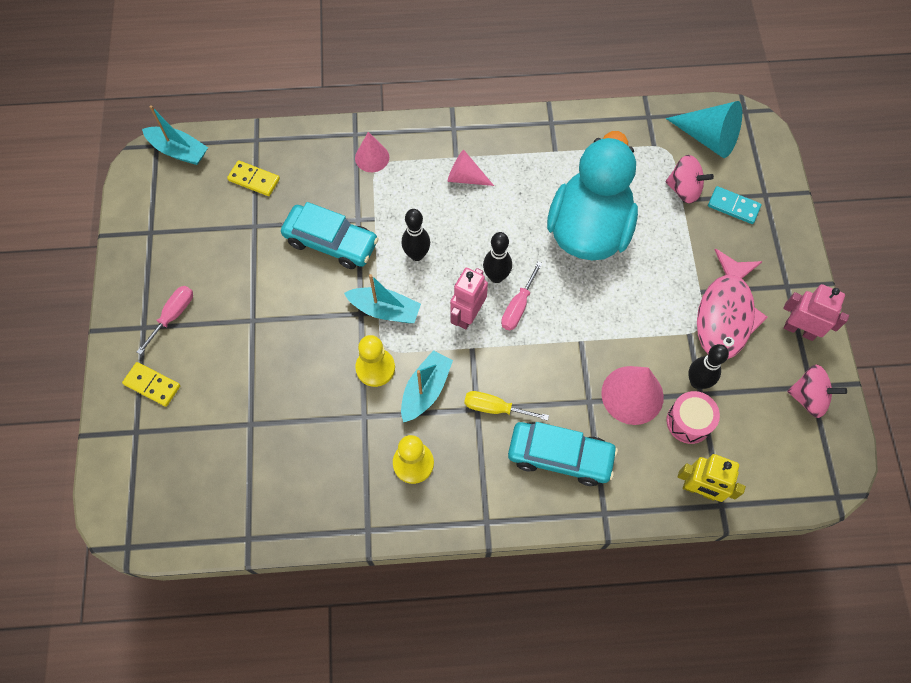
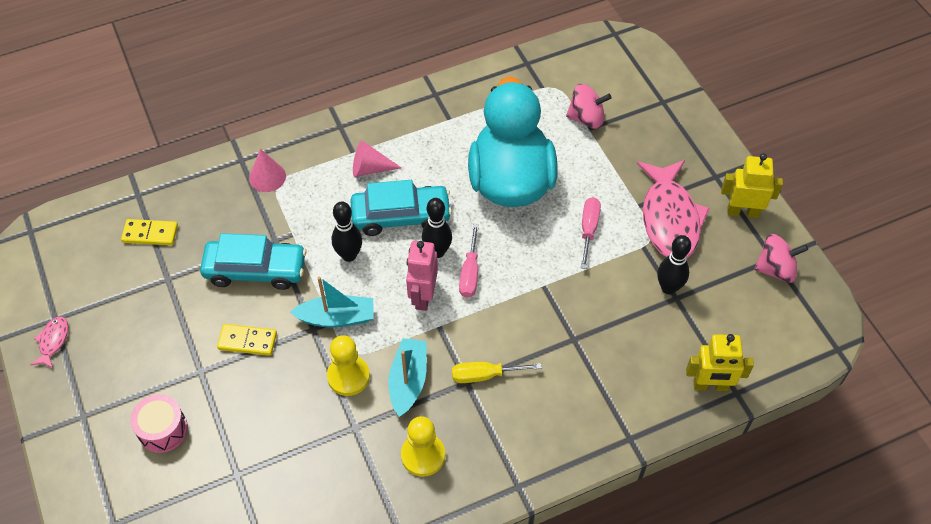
camera: 20 degrees left, 10 degrees down
(142, 252) = (53, 341): none -> pink fish
(152, 385) = (114, 471): yellow domino -> yellow domino (247, 341)
(173, 315) = (111, 393): pink screwdriver -> pink screwdriver (588, 229)
(179, 151) = (57, 229): turquoise boat -> none
(560, 456) = (566, 400): turquoise car -> turquoise car (401, 216)
(632, 395) = (612, 319): pink cone -> none
(689, 422) = (675, 327): pink drum -> pink drum (163, 430)
(708, 138) = (590, 66): turquoise cone -> none
(733, 206) = (638, 120): turquoise domino -> none
(799, 330) = (742, 212): pink robot -> yellow robot

